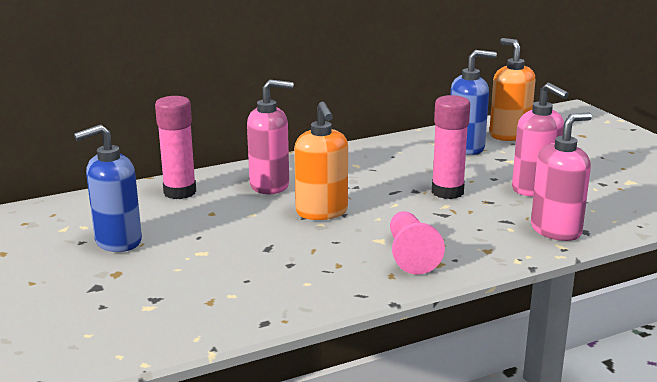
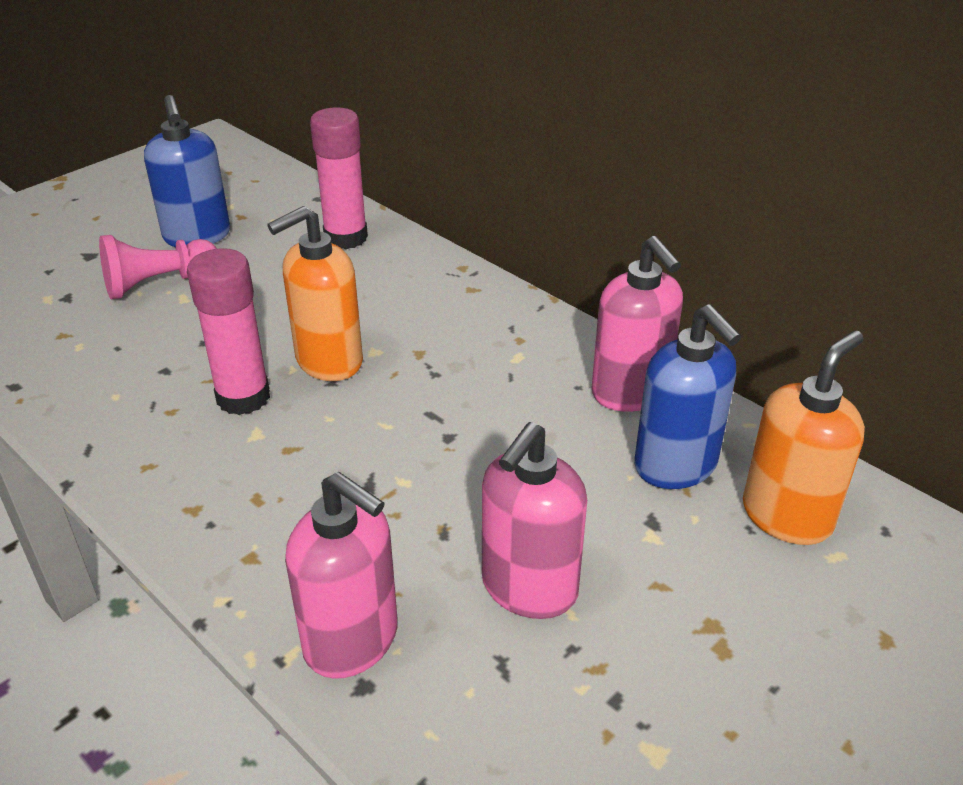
camera: 70 degrees right, 15 degrees up
(118, 241) = (197, 236): blue soap dispenser -> blue soap dispenser turned 150 degrees counterclockwise
(270, 185) = (398, 298): pink soap dispenser -> pink soap dispenser (630, 392)
(410, 255) = (212, 473): pink pawn -> pink pawn (158, 283)
(447, 192) = (459, 474): pink glue stick -> pink glue stick (243, 397)

